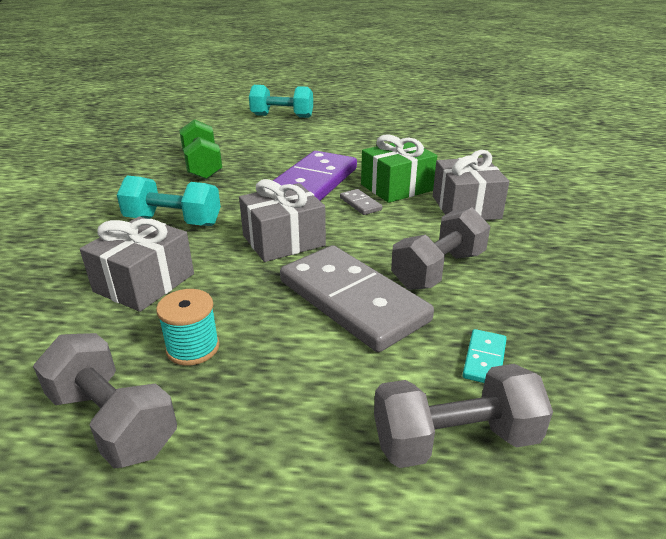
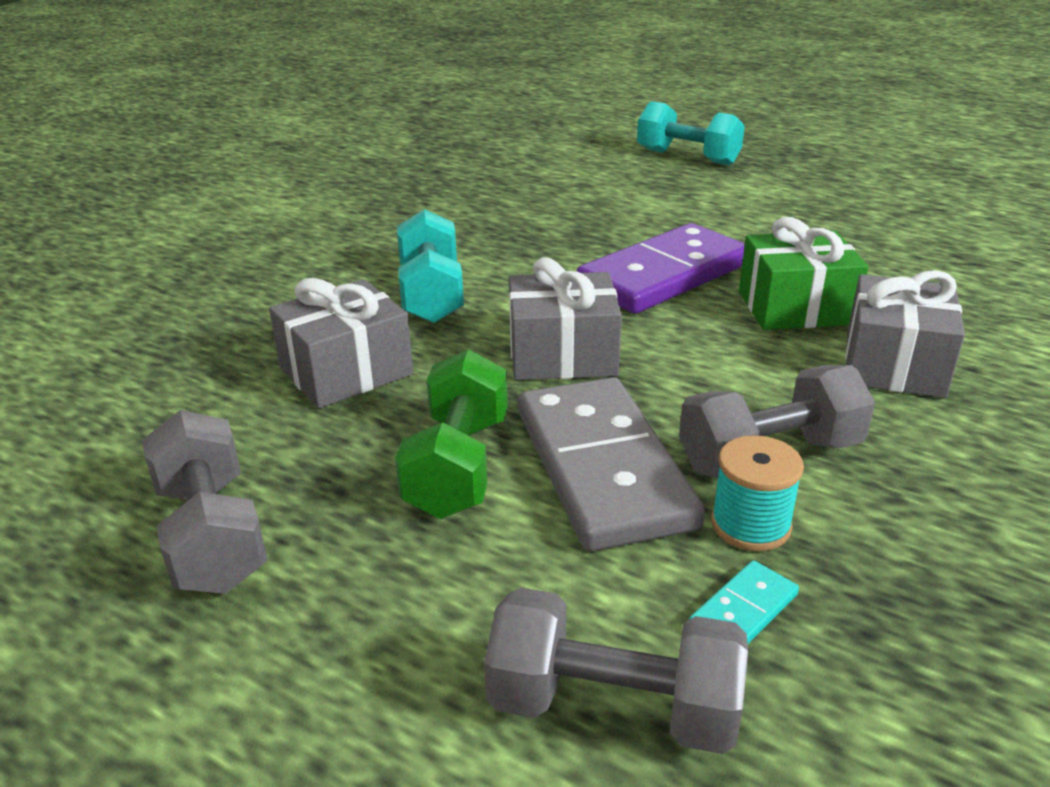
camera: 25 degrees right, 0 degrees up
(173, 221) = (431, 294): turquoise dumbbell -> turquoise dumbbell turned 45 degrees clockwise
(193, 348) = (352, 473): turquoise spool -> turquoise spool (750, 525)
(202, 166) = (519, 219): green dumbbell -> green dumbbell (458, 466)
(360, 204) = (716, 323): grey domino -> none

